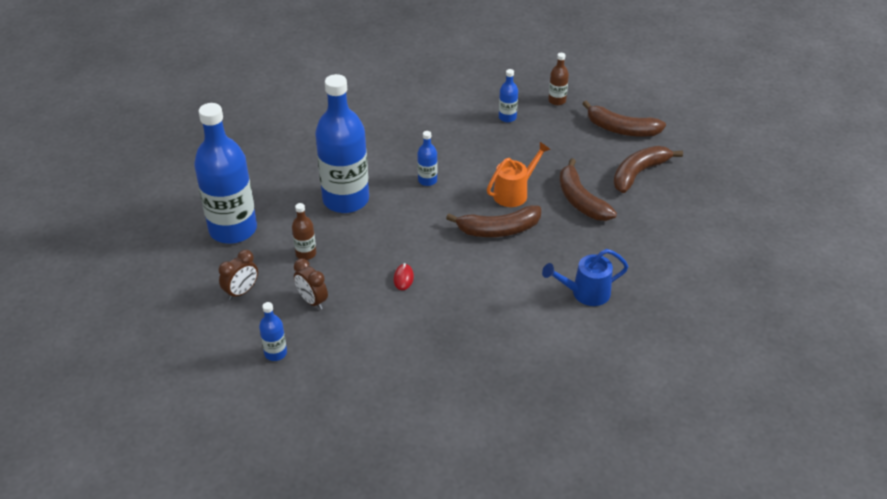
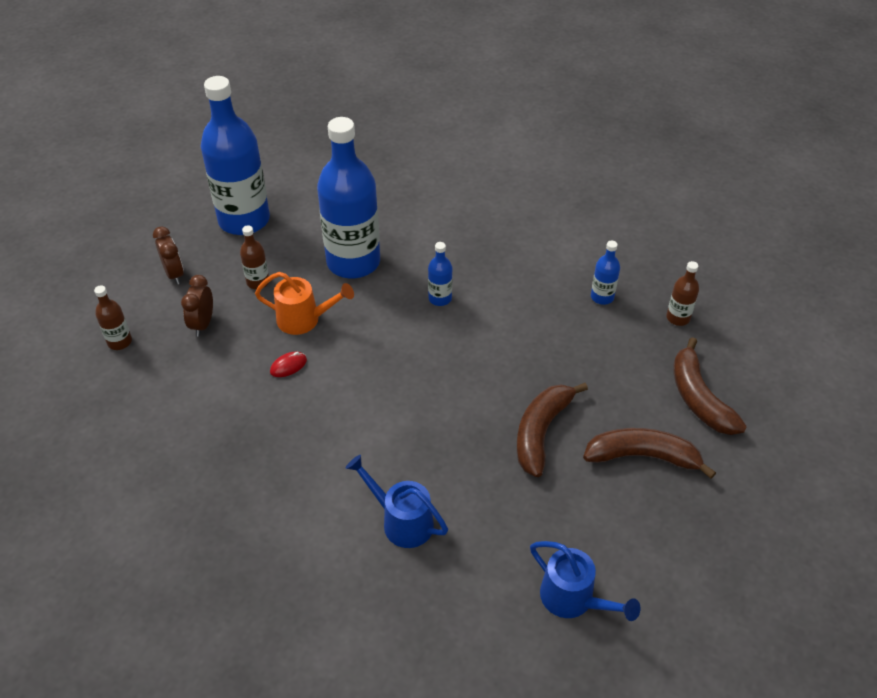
camera: 50 degrees right, 5 degrees up
(241, 292) = (174, 274): brown clock -> brown clock turned 120 degrees counterclockwise
(275, 353) = (119, 342): blue bottle -> brown bottle
(498, 229) = (425, 393): brown banana -> none
(514, 192) = (494, 372): orange watering can -> orange watering can (305, 319)
(705, 255) = (574, 599): none -> blue watering can

